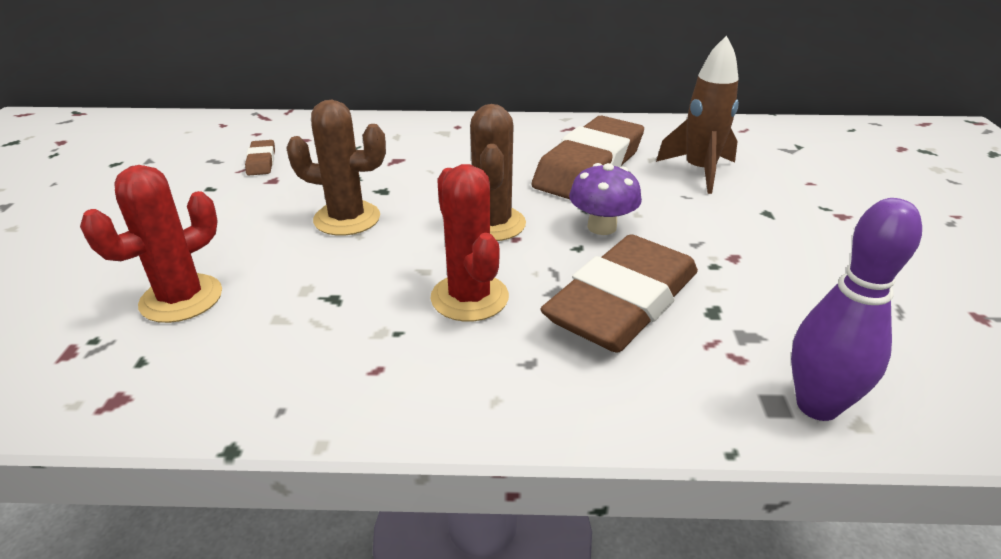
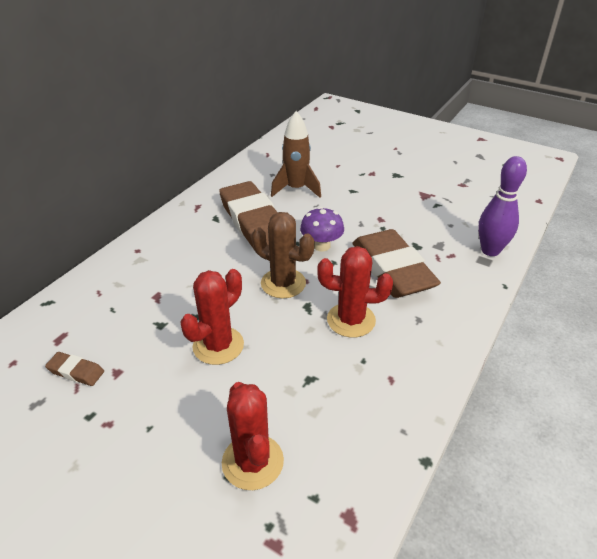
camera: 60 degrees left, 5 degrees up
(347, 218) = (218, 345): brown cactus -> red cactus

